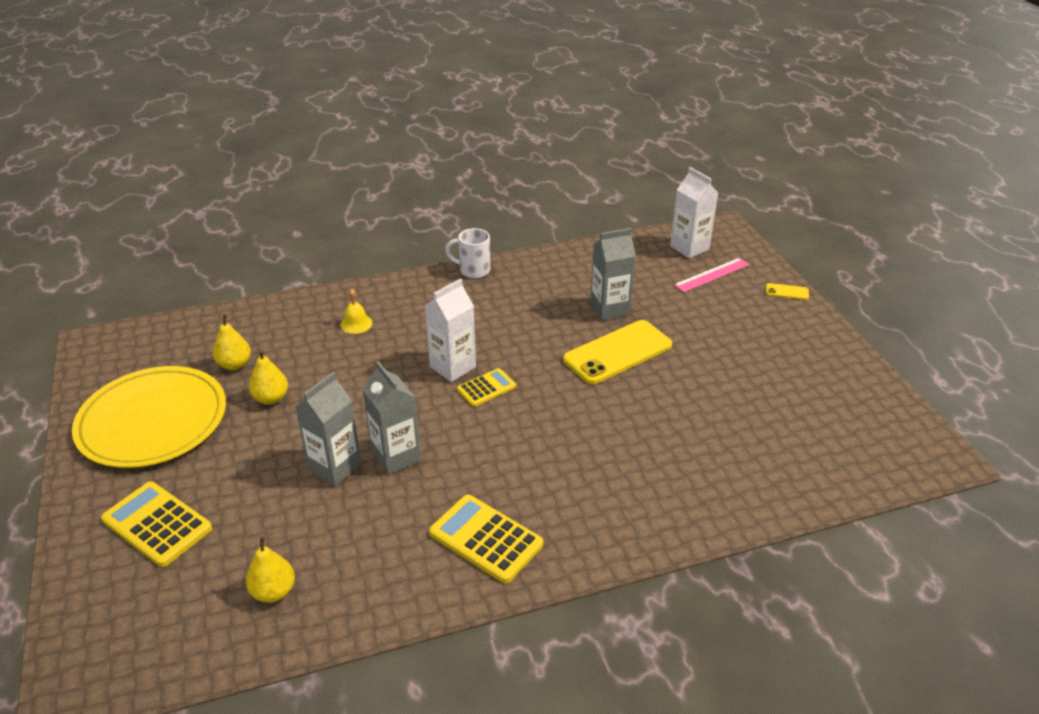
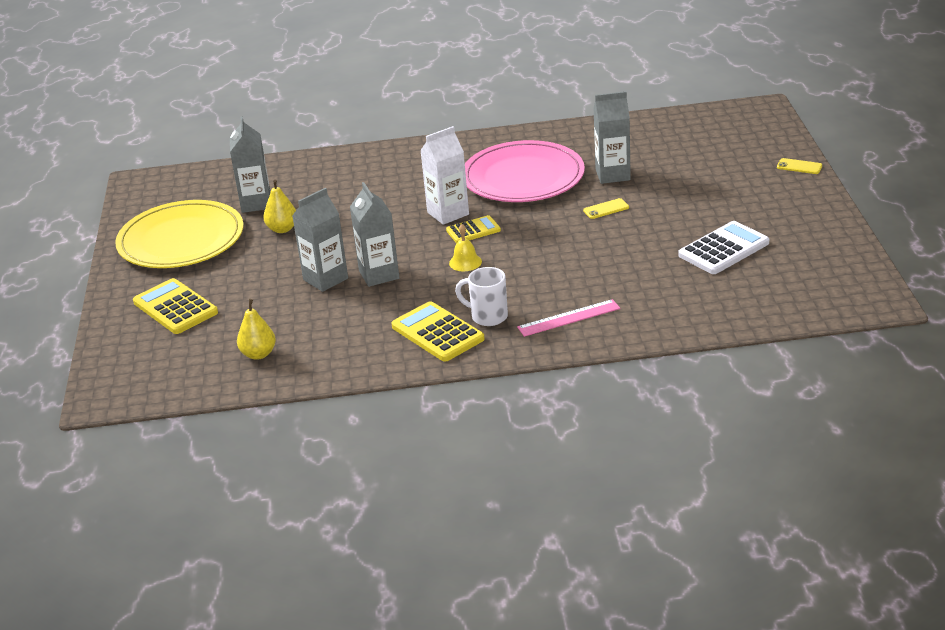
camera: 15 degrees right, 5 degrees down
(235, 365) = (256, 203): yellow pear -> grey carton
(356, 324) = (370, 177): yellow bell -> yellow bell (465, 262)
(473, 270) = (492, 138): white mug -> white mug (488, 316)
(519, 316) = (523, 177): none -> pink plate
(618, 352) = (606, 209): yellow phone -> yellow phone, size x0.42
(689, 248) = (717, 125): white carton -> none
(712, 275) = (729, 149): pink ruler -> pink ruler (569, 318)
(757, 397) = (724, 249): none -> white calculator

